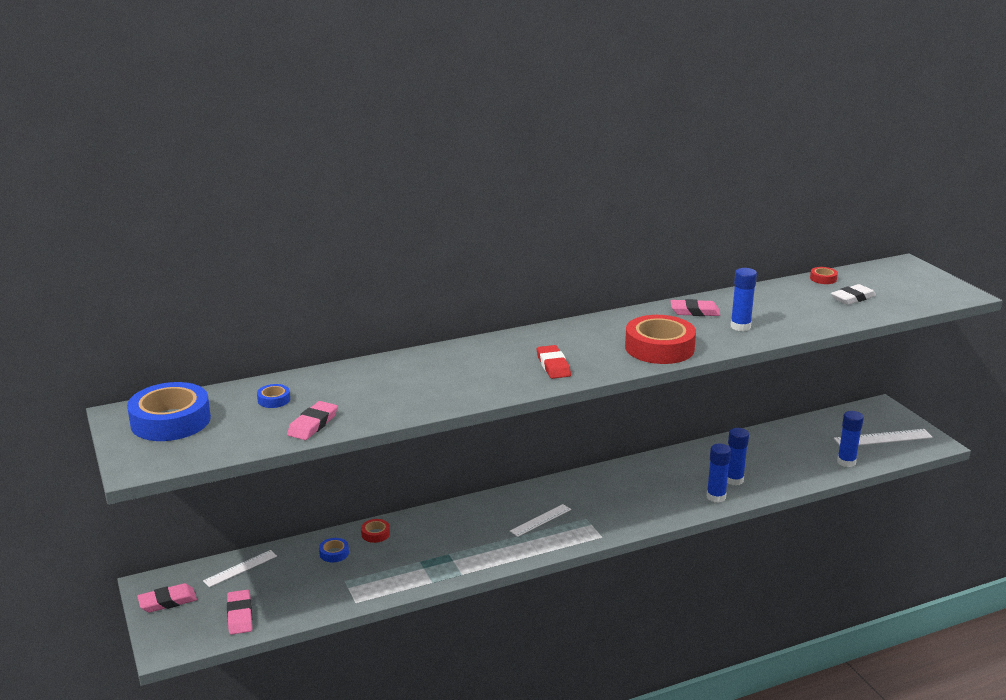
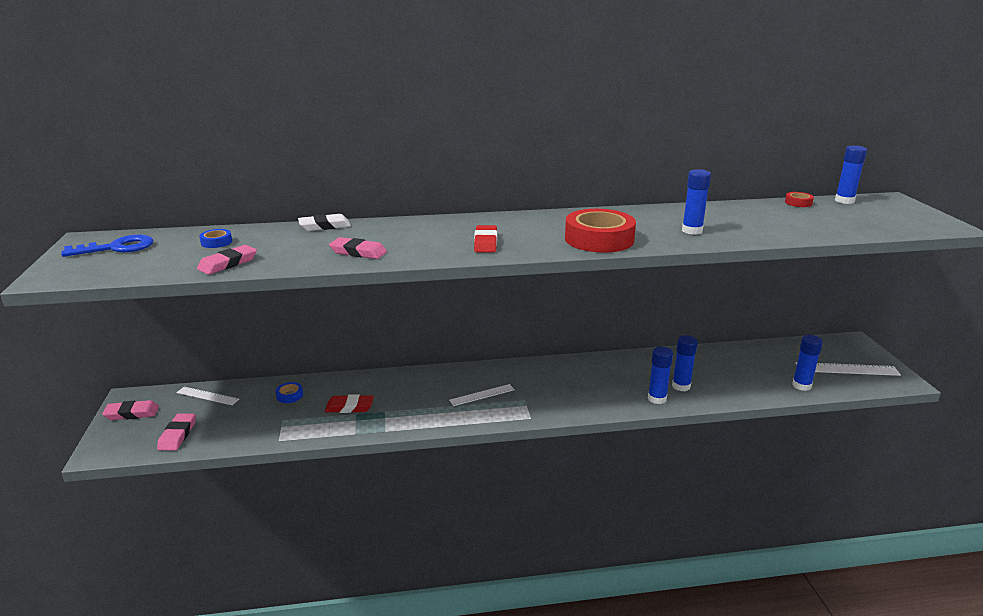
camera: 15 degrees right, 0 degrees up
(170, 421) = (117, 248): blue tape -> blue key
(240, 568) = (207, 396): white ruler -> white ruler turned 45 degrees clockwise
(375, 534) = (334, 385): red tape -> none
(408, 555) = (349, 407): none -> red eraser
(694, 311) = (653, 216): pink eraser -> pink eraser (358, 252)
(852, 298) = (823, 219): white eraser -> white eraser (324, 226)
(864, 271) = (844, 201): none -> blue glue stick

